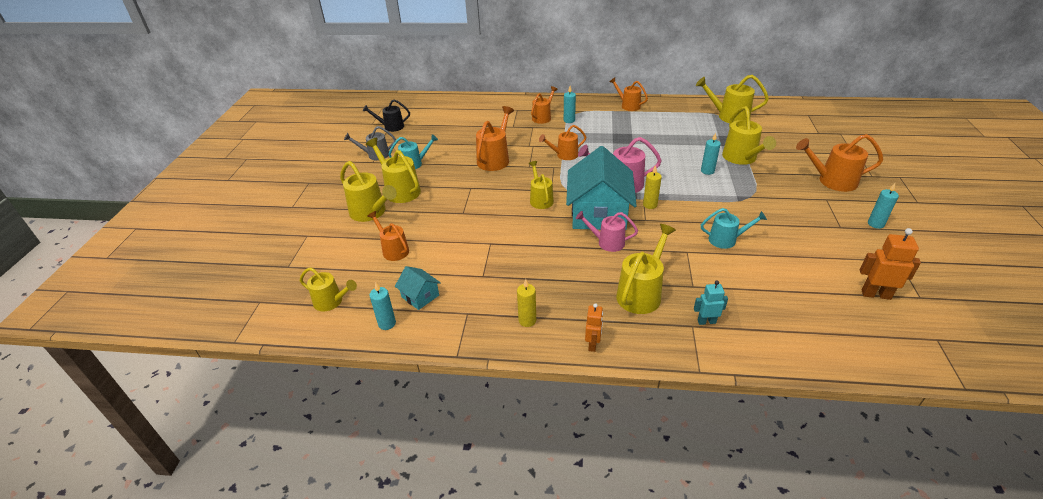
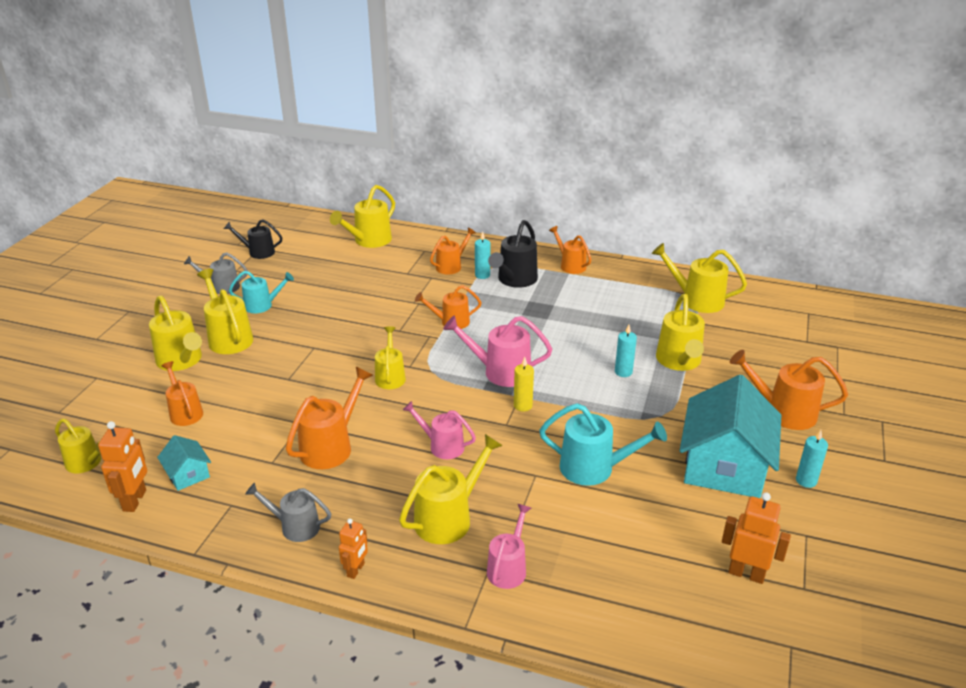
camera: 10 degrees right, 5 degrees down
(387, 323) = (135, 500): turquoise candle -> orange robot
(472, 108) = (369, 241): none -> yellow watering can
(495, 159) = (362, 314): orange watering can -> orange watering can (331, 446)
(527, 320) = (295, 526): yellow candle -> grey watering can
(594, 120) = (515, 280): none -> black watering can
(598, 213) = (452, 407): turquoise house -> turquoise house (724, 466)
(706, 321) = (508, 568): turquoise robot -> pink watering can
(726, 240) = (594, 468): turquoise watering can -> turquoise watering can, size x1.51

